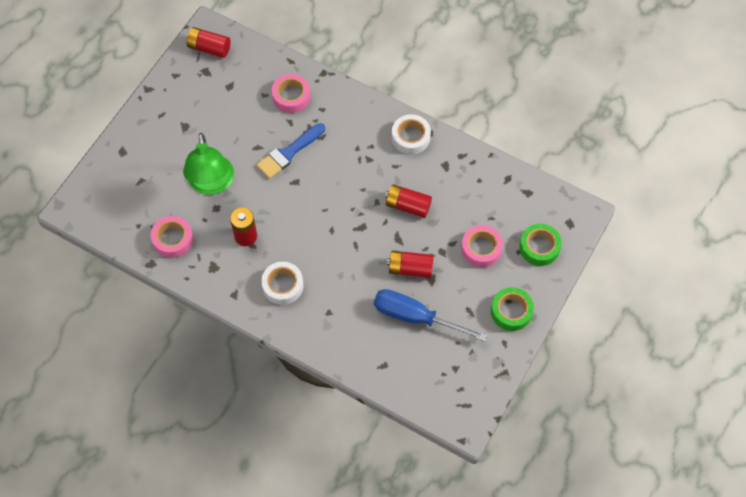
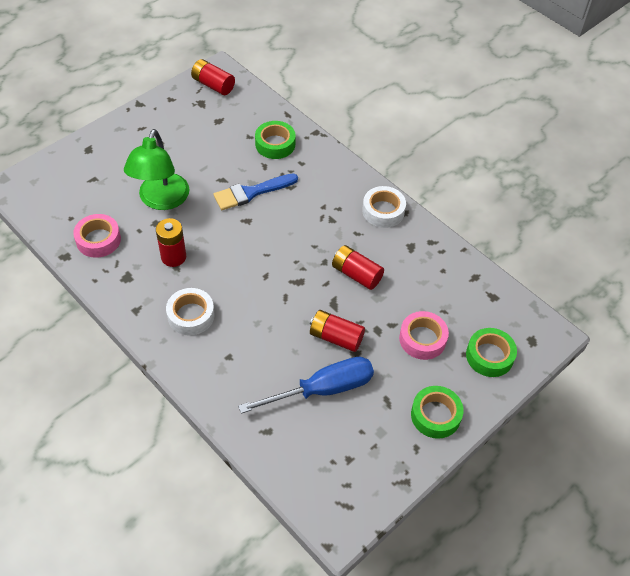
camera: 15 degrees right, 10 degrees down
(291, 96) = (275, 144): pink tape -> green tape
(415, 317) = (323, 389): blue screwdriver -> blue screwdriver turned 120 degrees clockwise

